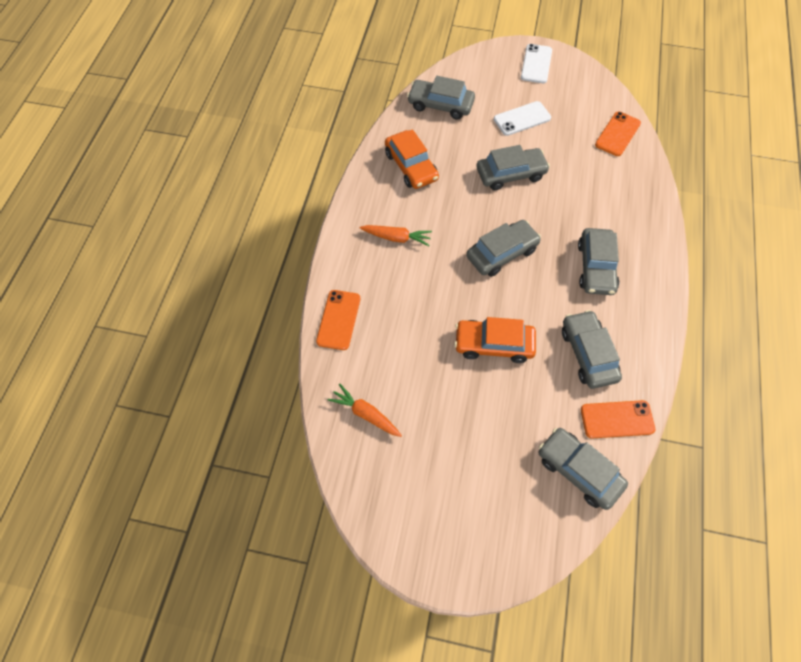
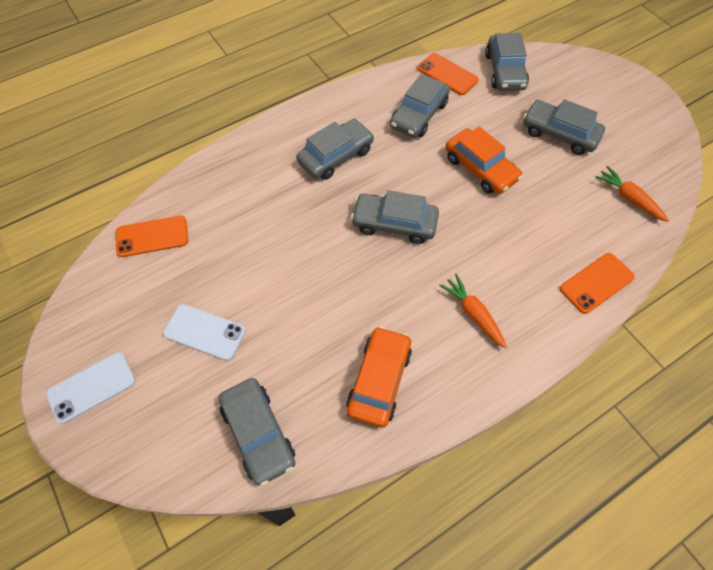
camera: 135 degrees left, 0 degrees up
(365, 414) = (629, 198): orange carrot -> orange carrot turned 150 degrees clockwise
(511, 174) = (296, 283): grey car -> grey car (559, 133)

